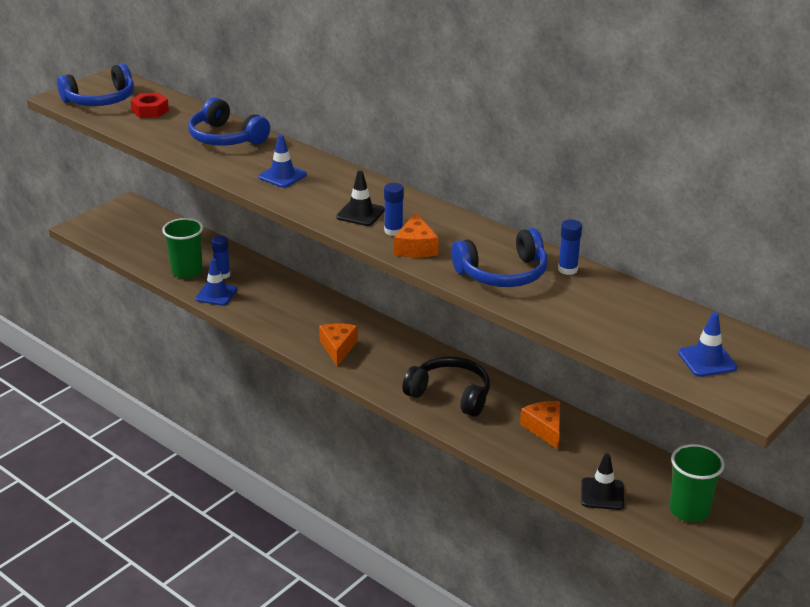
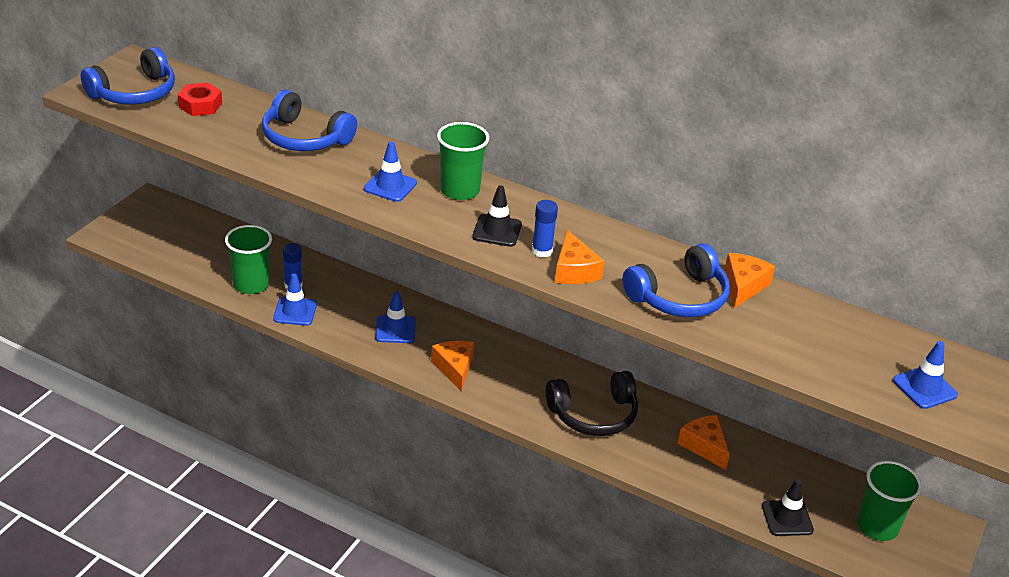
camera: 15 degrees left, 5 degrees up
(297, 314) = (395, 329): none -> blue traffic cone
(341, 182) = (459, 190): none -> green cup
(450, 394) = (594, 415): black headphones -> black headphones turned 150 degrees clockwise
(567, 269) = (743, 286): blue glue stick -> orange cheese

